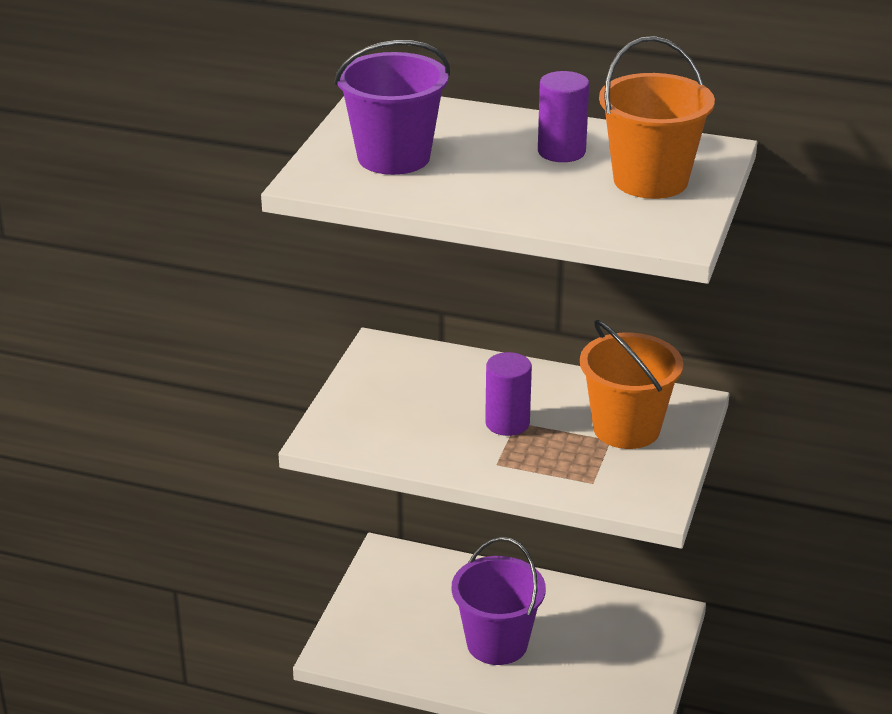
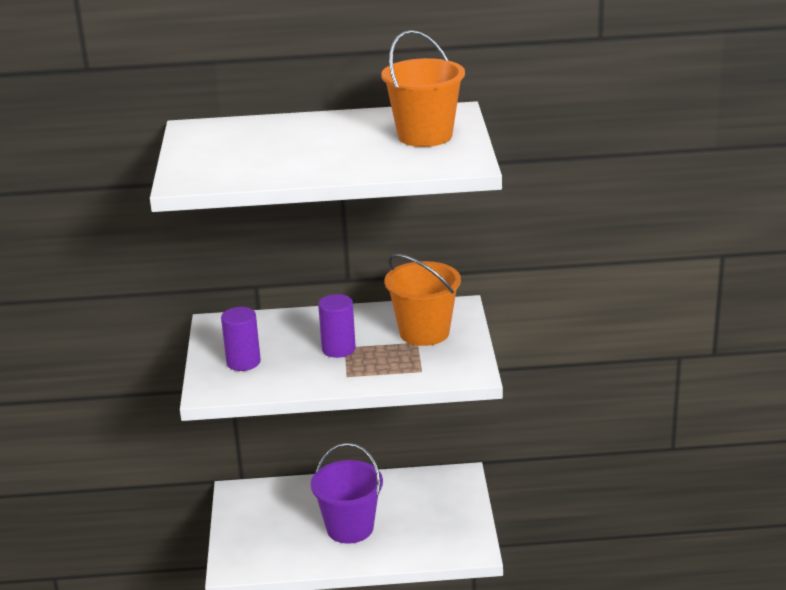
camera: 20 degrees left, 5 degrees down
(393, 157) = (233, 157): purple bucket -> none
(561, 151) = (350, 131): purple cylinder -> purple cylinder (243, 362)

